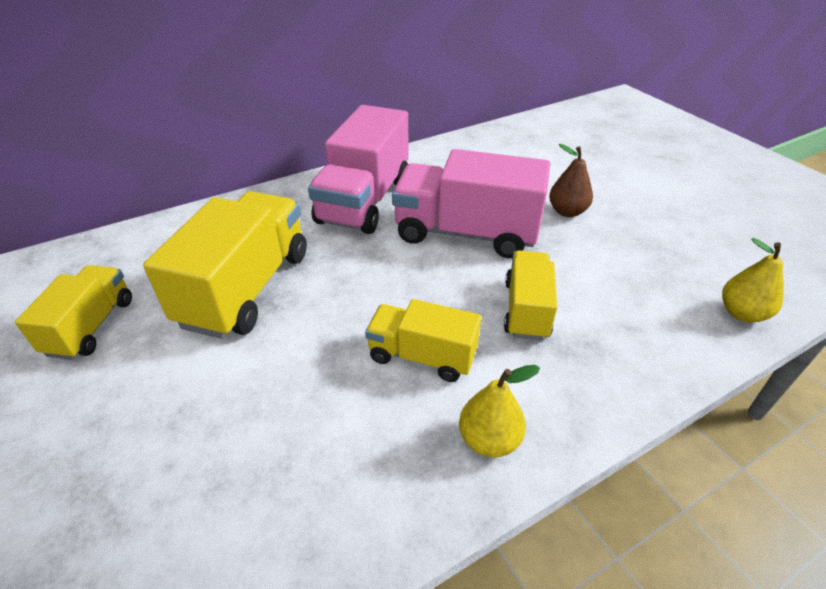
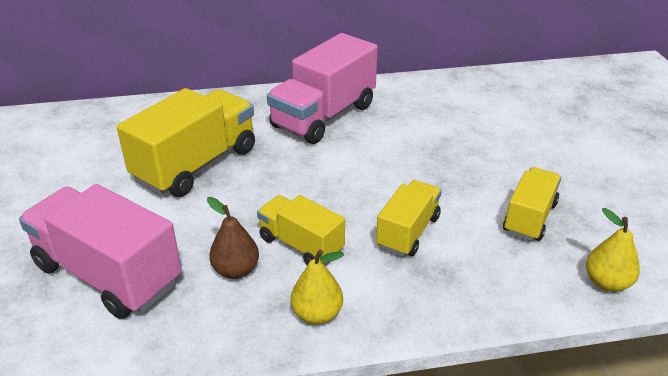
camera: 20 degrees right, 5 degrees down
(91, 326) = (78, 167): yellow truck -> yellow truck (529, 218)
(466, 233) = (395, 160): pink truck -> pink truck (108, 274)
(567, 211) = (501, 161): brown pear -> brown pear (236, 270)

